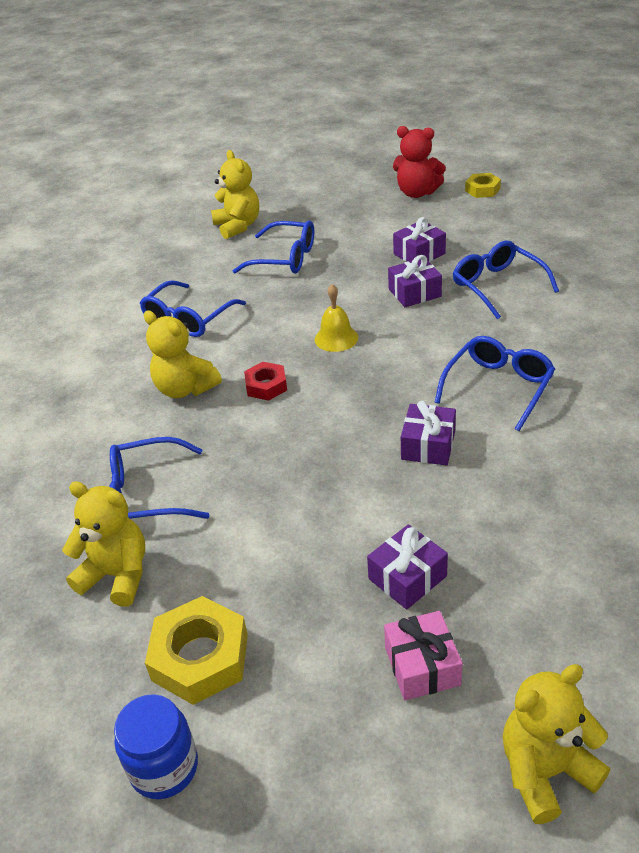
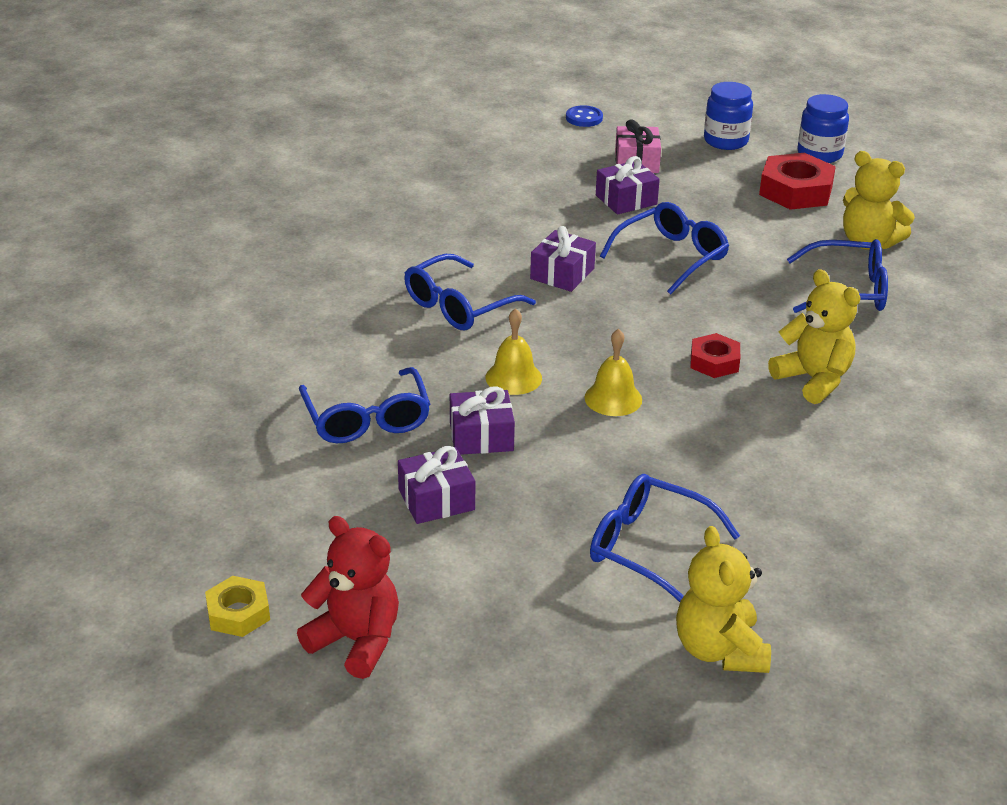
camera: 170 degrees left, 5 degrees down
(188, 319) = (812, 474): blue glasses -> blue glasses (672, 257)
(200, 657) = (795, 191): yellow nut -> red nut
(309, 765) = (725, 141): none -> blue jar
(416, 336) = (513, 377): none -> yellow bell
(545, 771) = (584, 118): yellow teddy bear -> blue button

